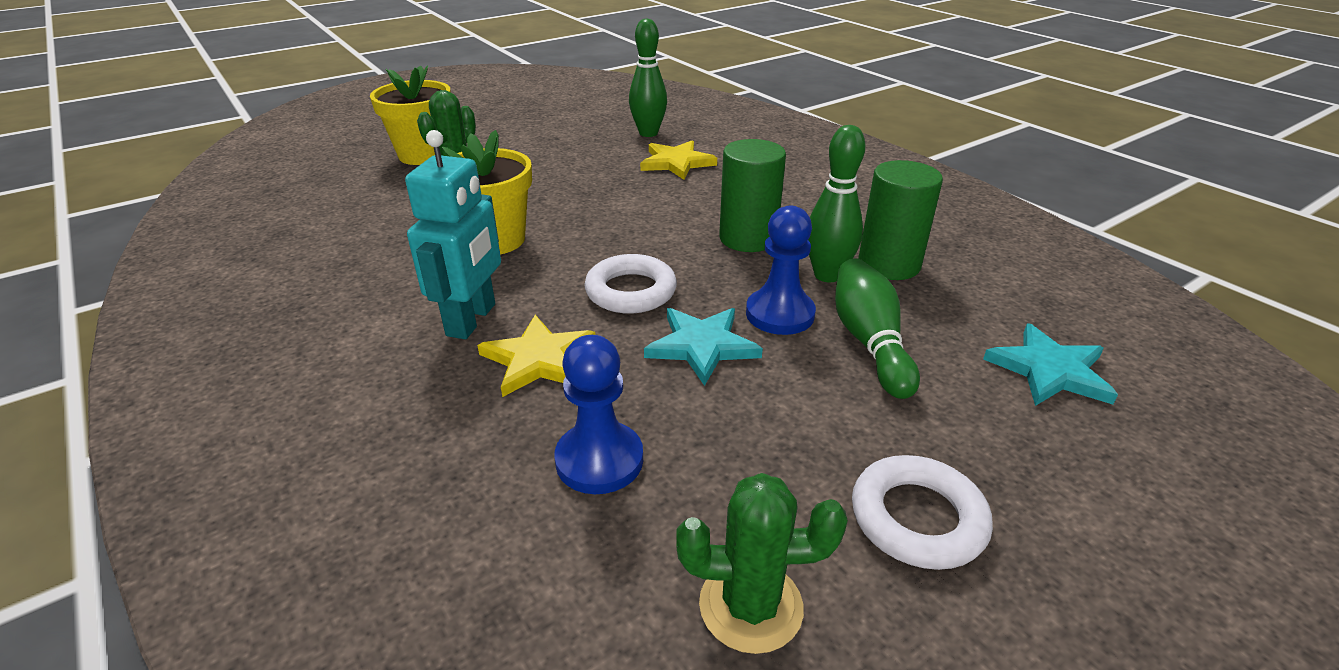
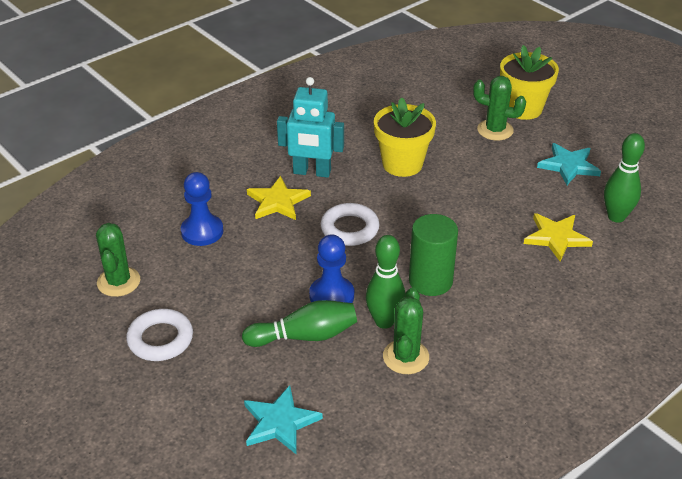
camera: 85 degrees right, 5 degrees up
(702, 346) = (294, 262): turquoise star -> turquoise star (569, 166)
(889, 264) = (406, 357): green cylinder -> green cactus

